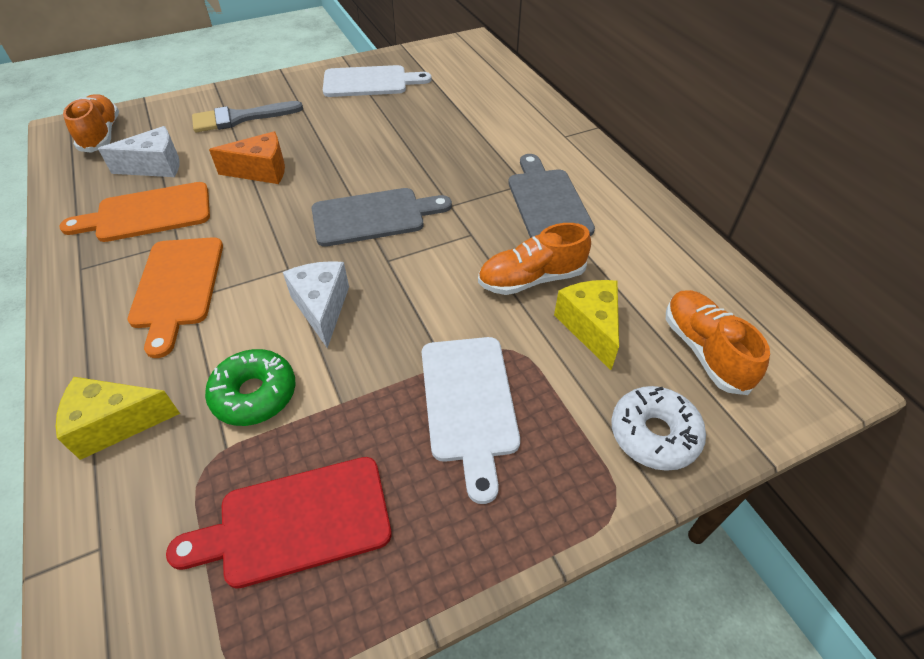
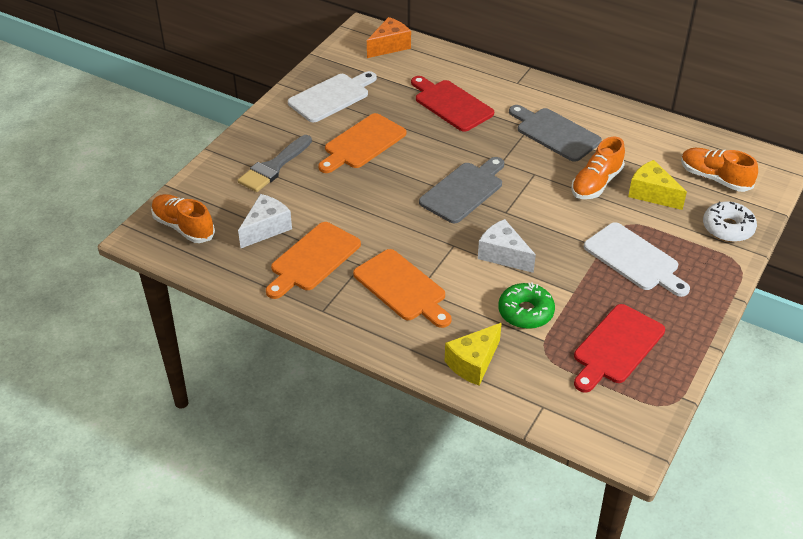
camera: 35 degrees left, 5 degrees down
(261, 171) = (348, 196): orange cheese -> orange cheese (389, 46)
(341, 130) = (362, 143): none -> orange cutting board
(470, 129) = (451, 104): none -> red cutting board

